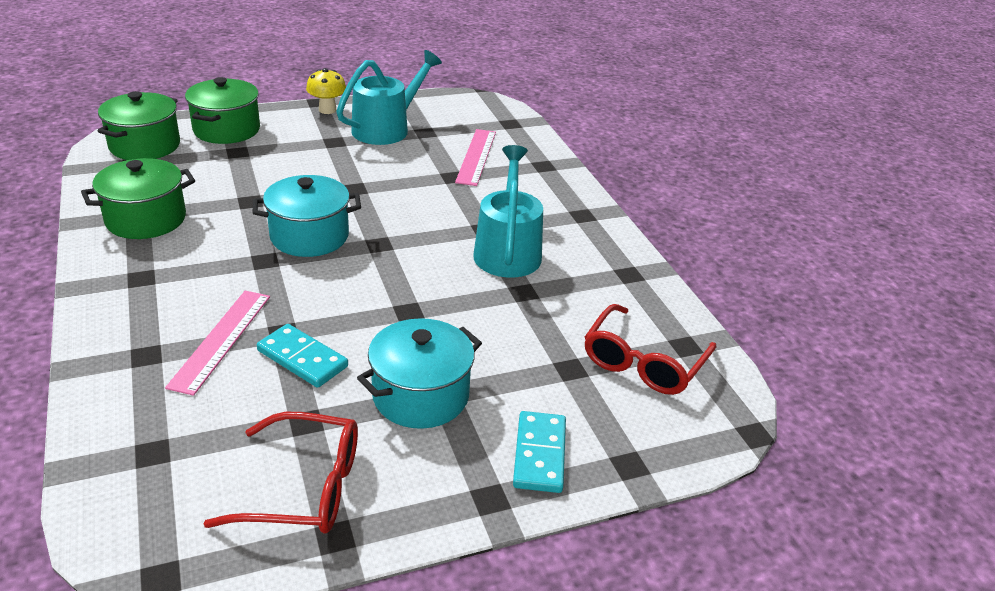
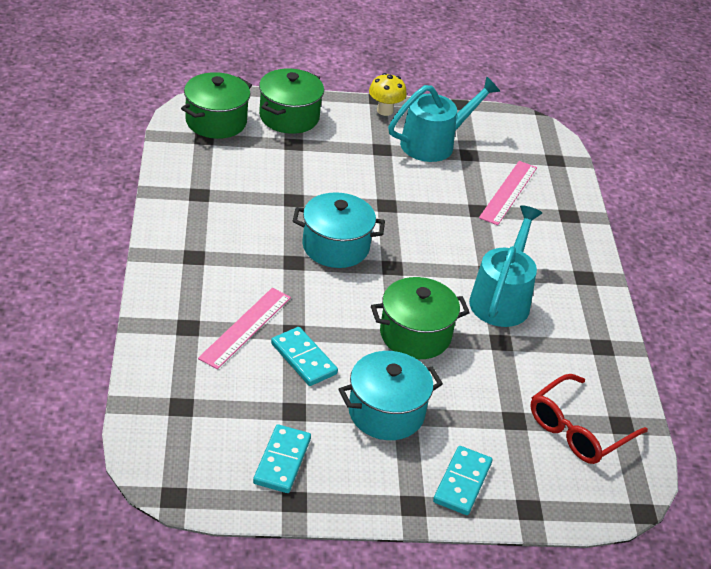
camera: 15 degrees right, 5 degrees up
(146, 219) = (206, 200): green pot -> green pot (415, 335)
(305, 487) = (282, 461): red glasses -> turquoise domino

